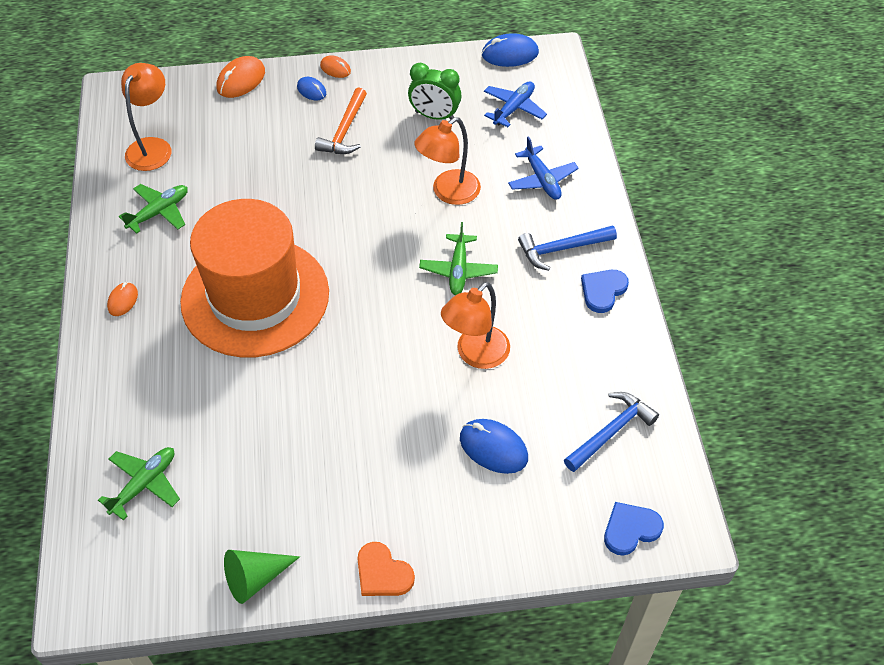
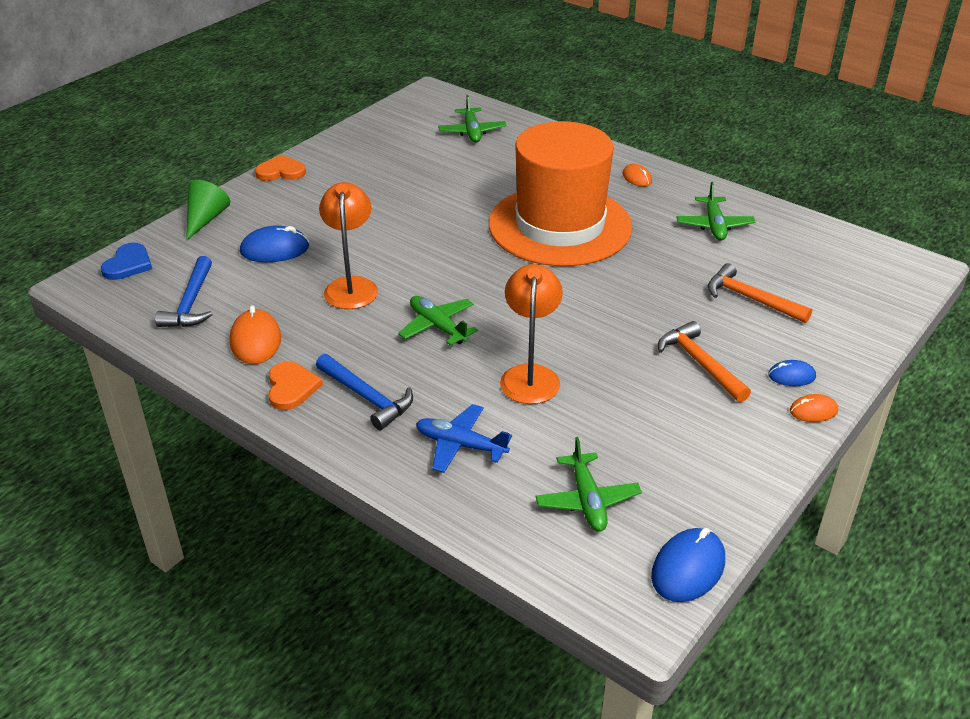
camera: 135 degrees right, 15 degrees down
(152, 147) = (807, 254): orange lamp -> none
(241, 80) = (860, 342): orange mouse -> orange mouse (255, 340)
(244, 145) = (751, 299): none -> orange hammer
(255, 578) = (353, 137): green cone -> green cone (205, 219)
(434, 116) = (649, 433): green clock -> none
(514, 108) = (587, 500): blue plane -> green plane
(562, 249) = (366, 397): blue hammer -> blue hammer turned 105 degrees clockwise
(603, 291) = (291, 387): blue heart -> orange heart

